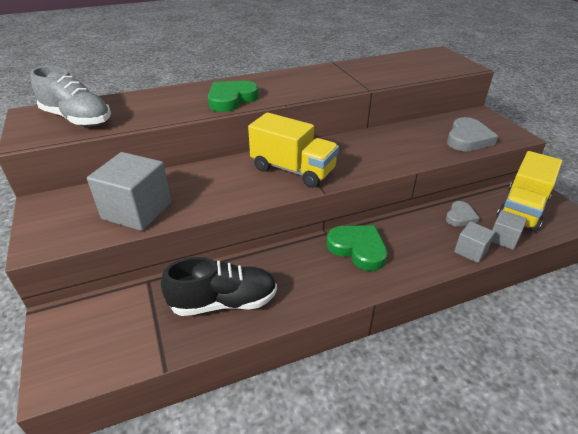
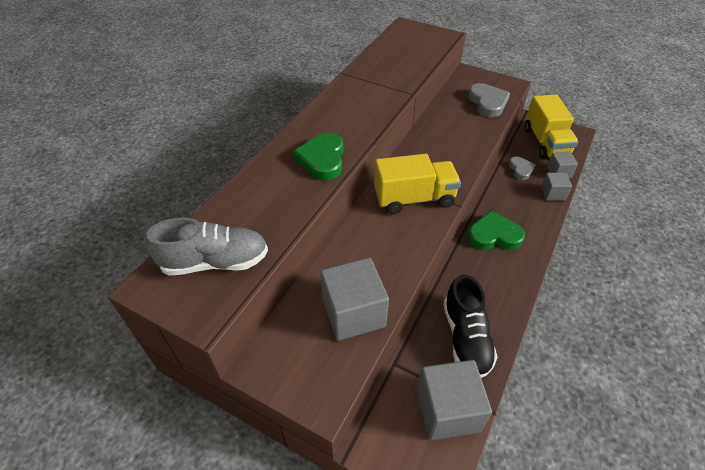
camera: 40 degrees left, 10 degrees up
(135, 339) = (447, 410): none -> grey cube
(224, 302) = (466, 337): black shoe -> black shoe turned 135 degrees clockwise

